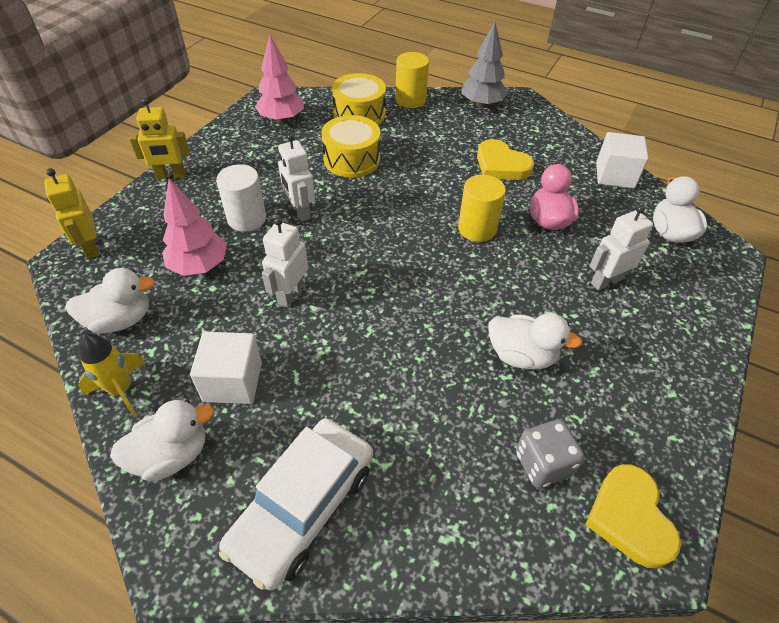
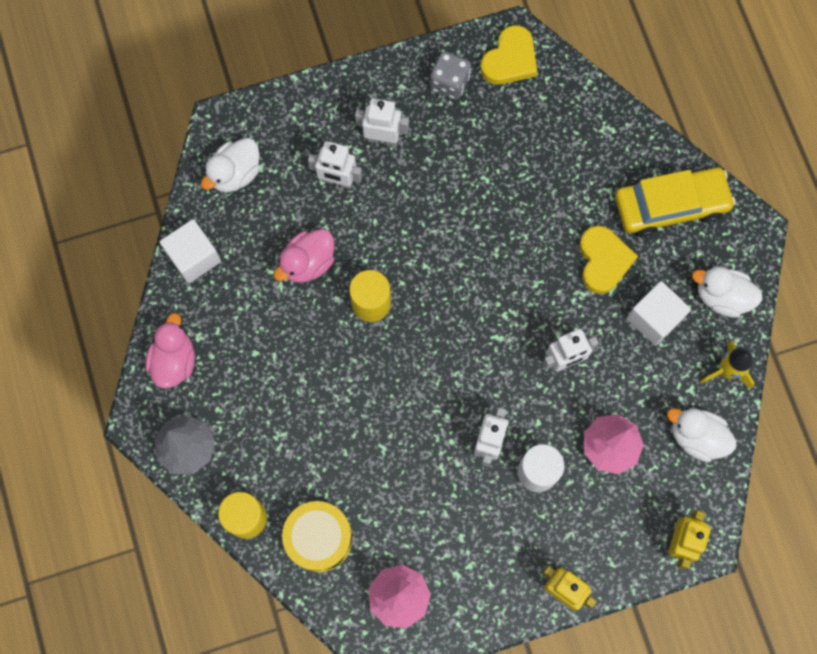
camera: 135 degrees left, 25 degrees up
(302, 506) = (670, 206): white car -> yellow car
(352, 159) = (388, 474): yellow drum -> none
(501, 165) = (270, 352): yellow heart -> yellow heart (603, 261)
(521, 355) = (460, 182): white duck -> none
(543, 464) = (523, 118): grey dice -> grey dice (449, 83)
(545, 129) = (174, 361): none -> pink duck
(622, 337) = (382, 139): none -> white robot

